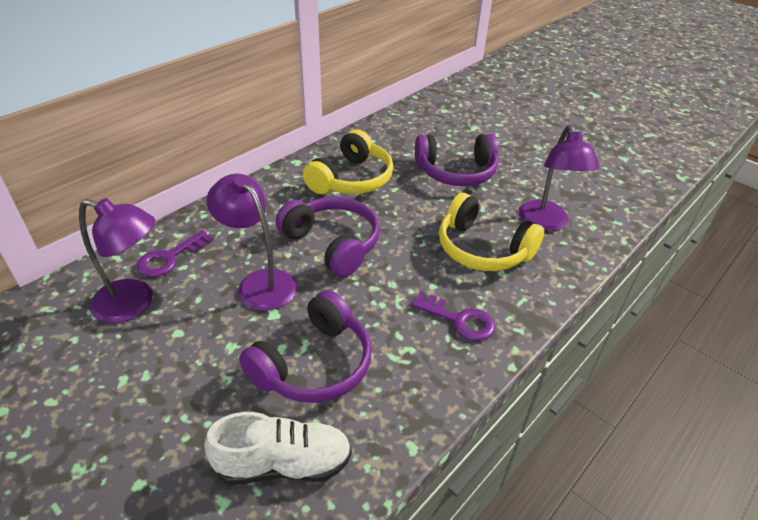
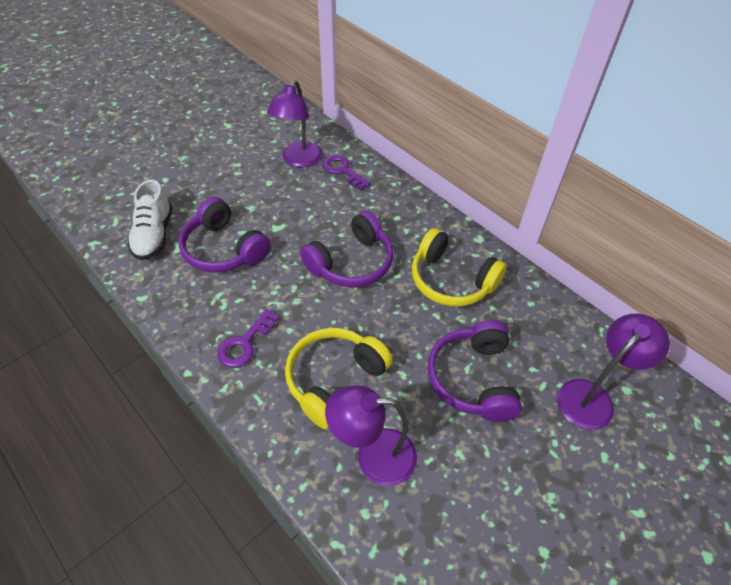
camera: 95 degrees right, 10 degrees up
(259, 282) = (310, 219): purple lamp -> purple lamp (592, 397)

